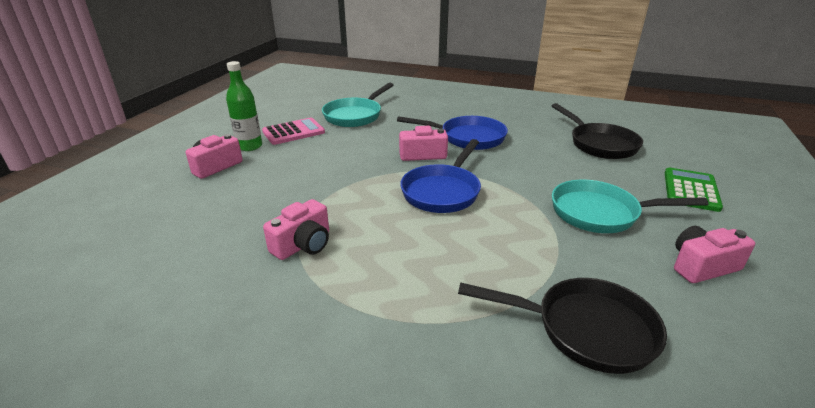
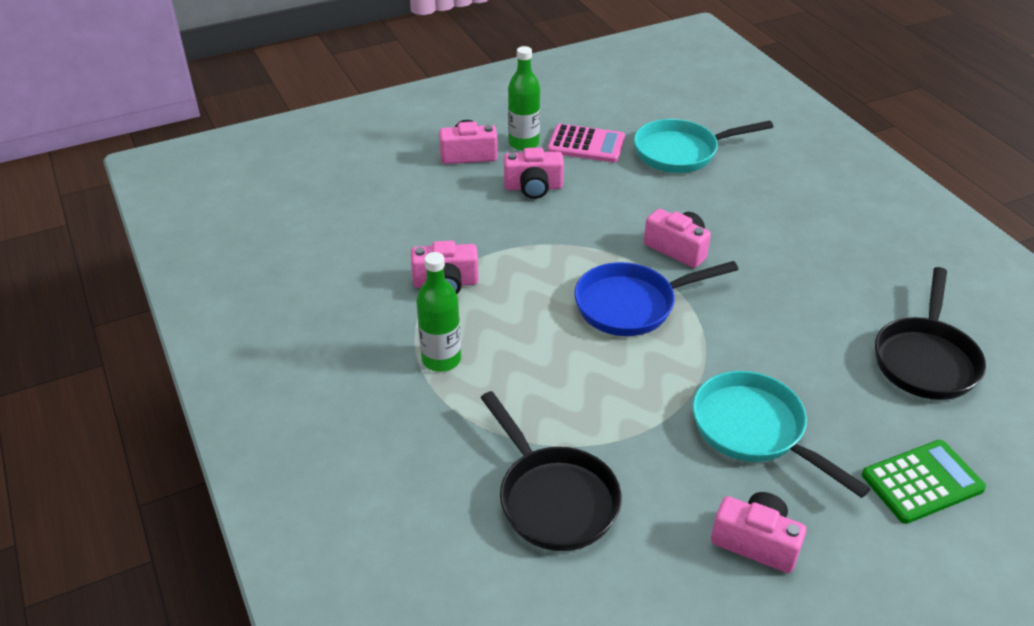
camera: 45 degrees right, 10 degrees up
(289, 164) = (533, 187): none -> pink camera
(372, 295) = (441, 359): none -> green bottle
(467, 138) = (765, 254): blue pan -> none

